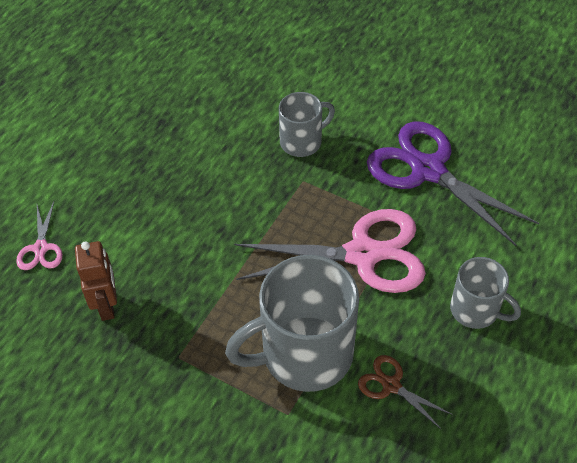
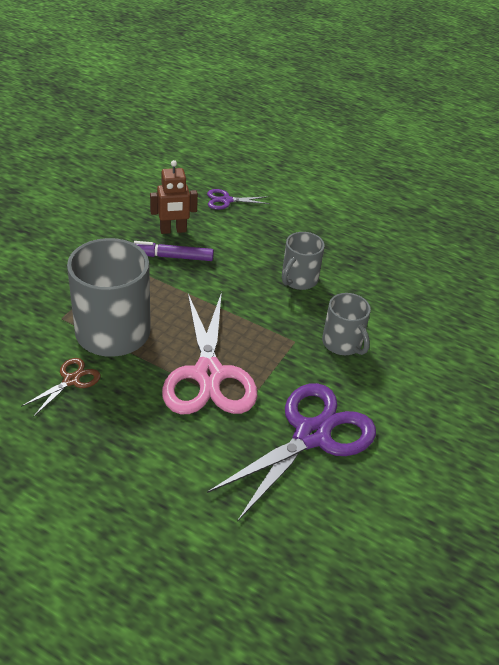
camera: 85 degrees right, 10 degrees down
(41, 248) = (226, 200): pink scissors -> purple scissors
(163, 303) = (171, 257): none -> purple marker
(476, 310) = (137, 450): grey mug -> grey mug (298, 279)

